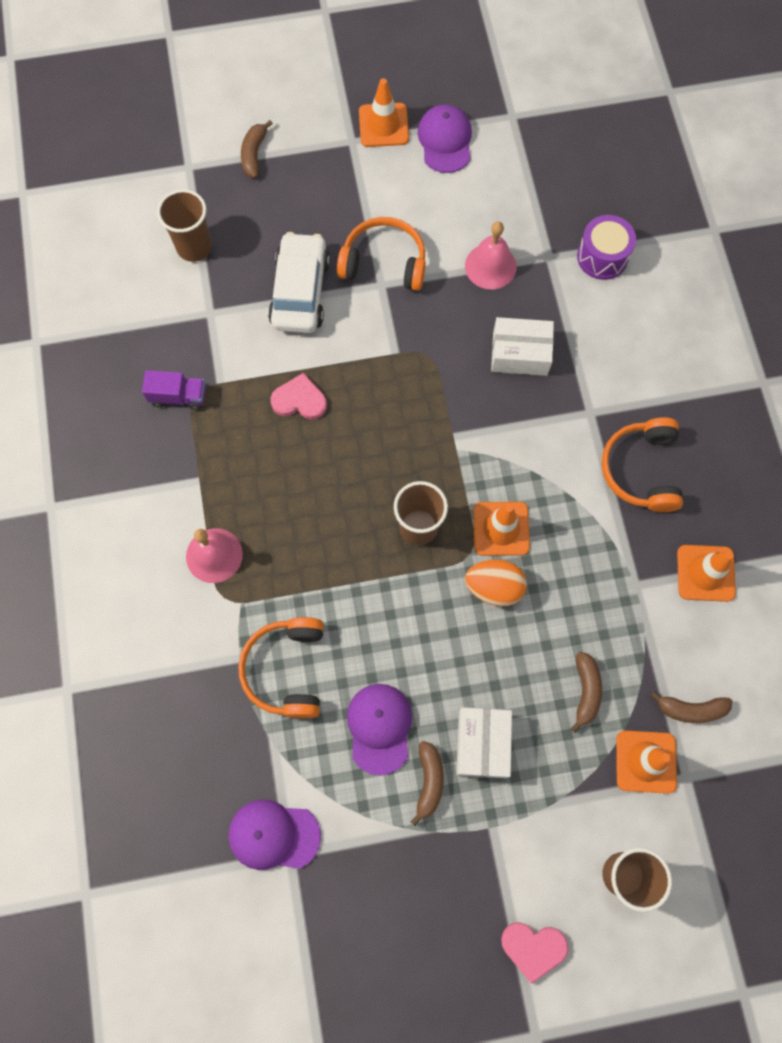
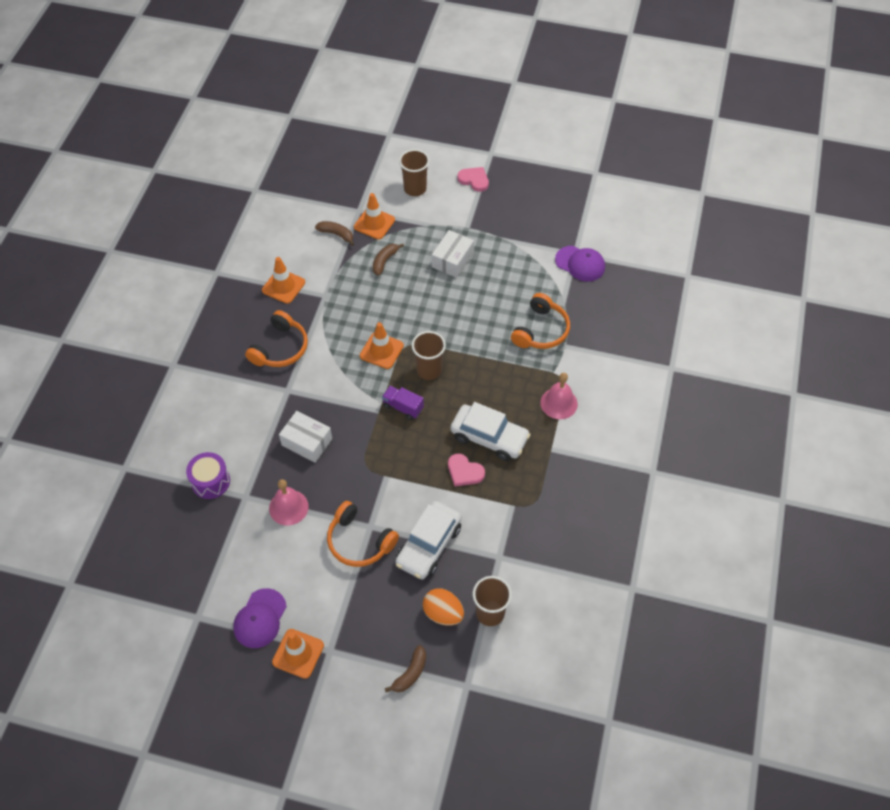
camera: 155 degrees left, 15 degrees down
(178, 396) = (544, 507): purple truck -> purple truck (403, 407)
(288, 461) = (489, 437): none -> white car
(379, 728) = (503, 286): purple cap -> none
(429, 782) = (489, 255): brown banana -> none
(494, 587) = (403, 324): orange egg -> orange egg (443, 613)

